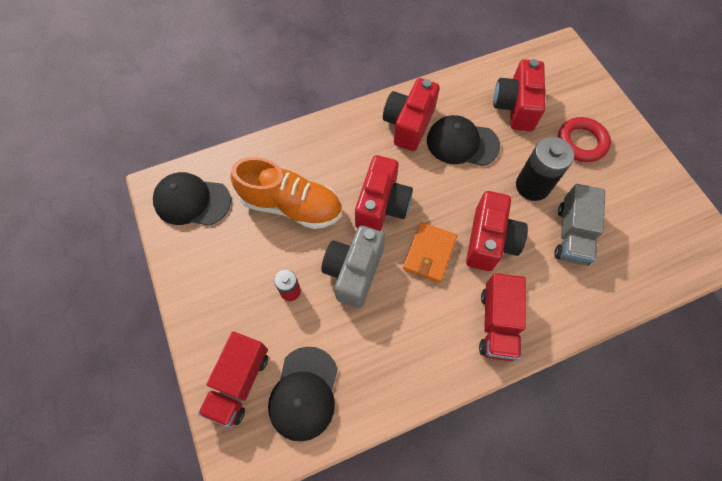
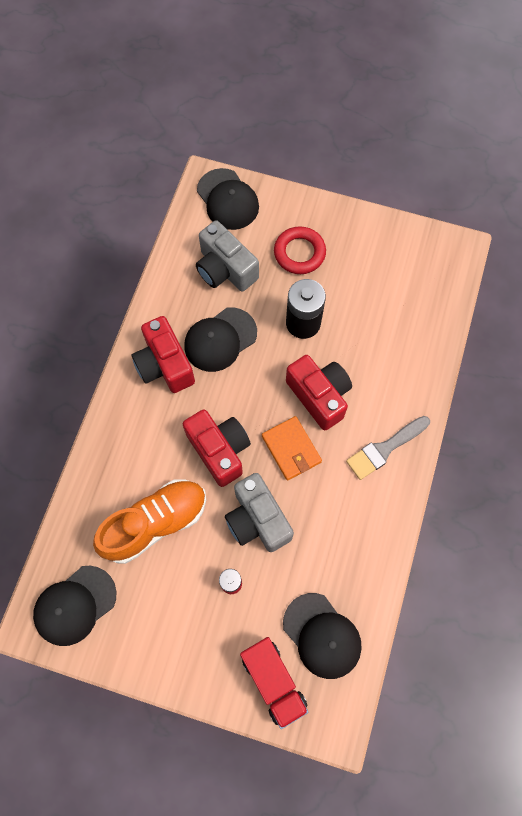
camera: 50 degrees left, 5 degrees up
(497, 323) = (384, 449): red truck -> grey brush
(515, 107) = (225, 269): red camera -> grey camera
(566, 70) = (227, 200): none -> black cap
(571, 234) = (364, 333): grey truck -> none

